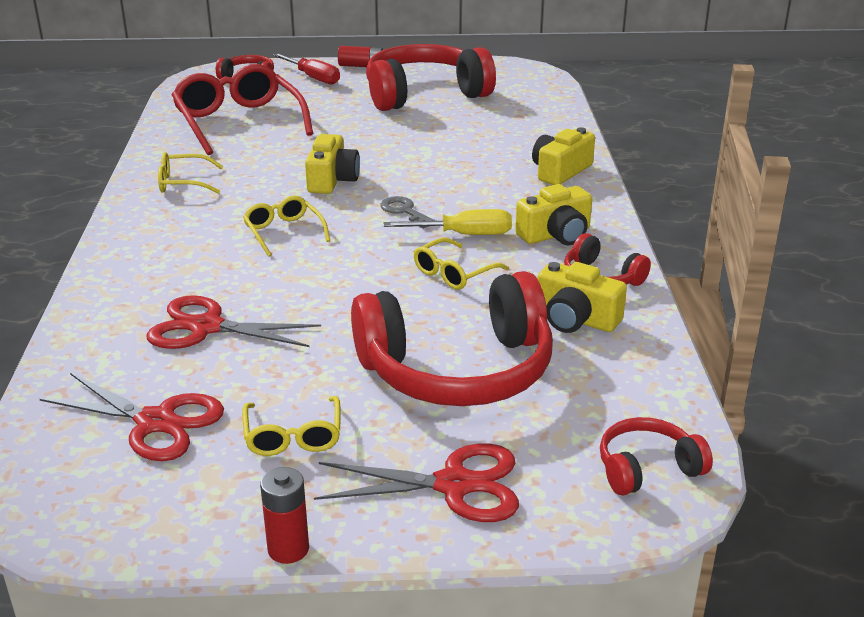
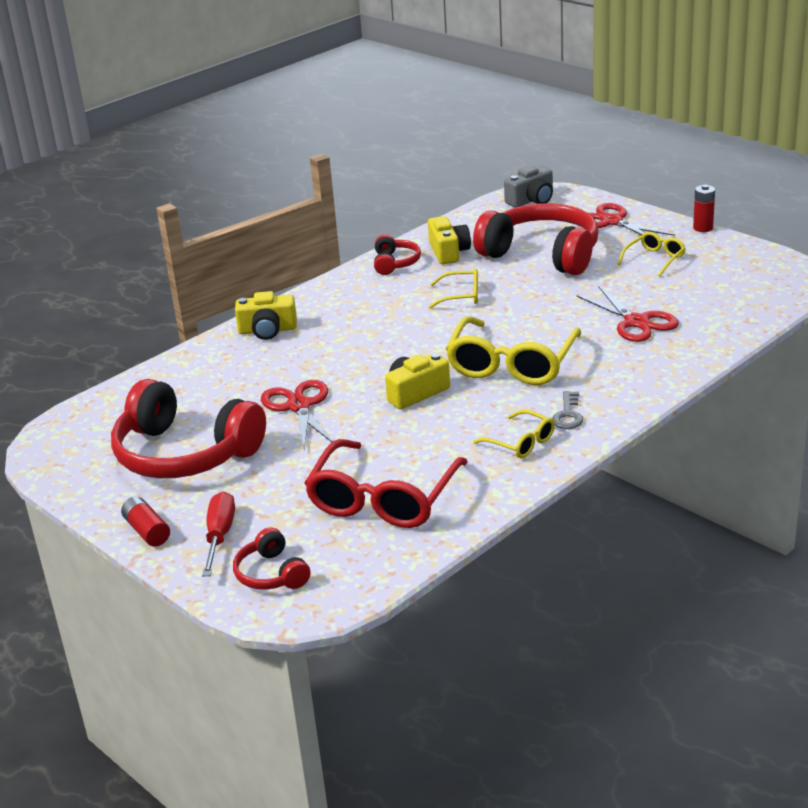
camera: 130 degrees left, 0 degrees up
(155, 422) = (712, 288): red scissors -> red scissors (299, 406)
(284, 232) = (512, 363): yellow glasses -> yellow glasses, size x2.00
(404, 211) = (415, 345): grey key -> grey key (568, 415)
(465, 235) = (412, 314): yellow screwdriver -> none
(556, 235) = (365, 293): yellow camera -> none
(647, 468) = (531, 200): red headphones -> grey camera

